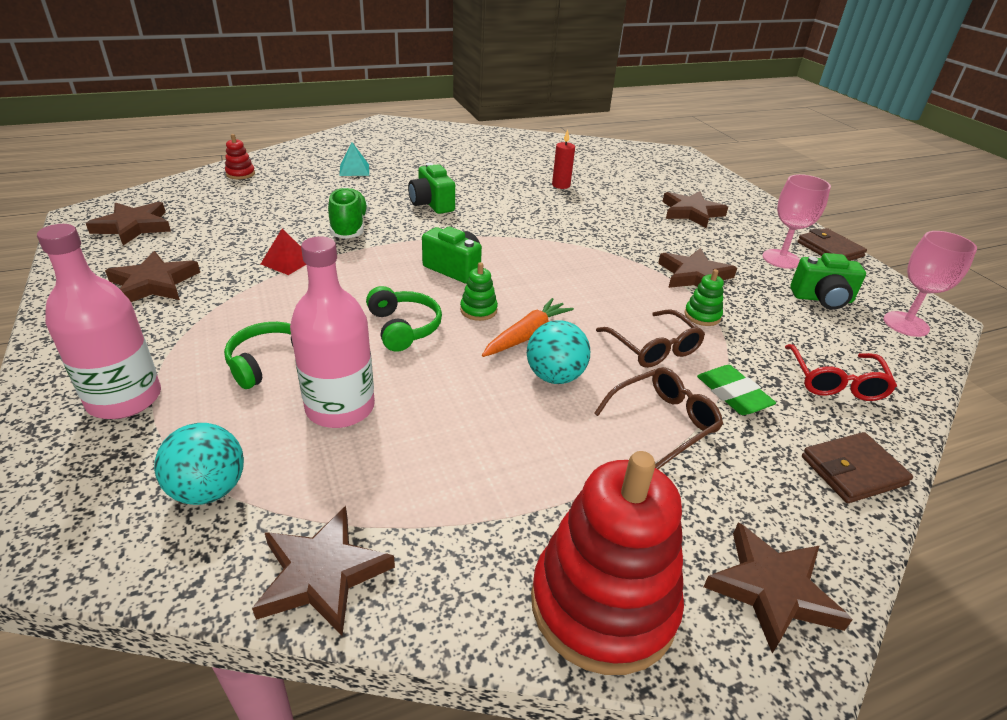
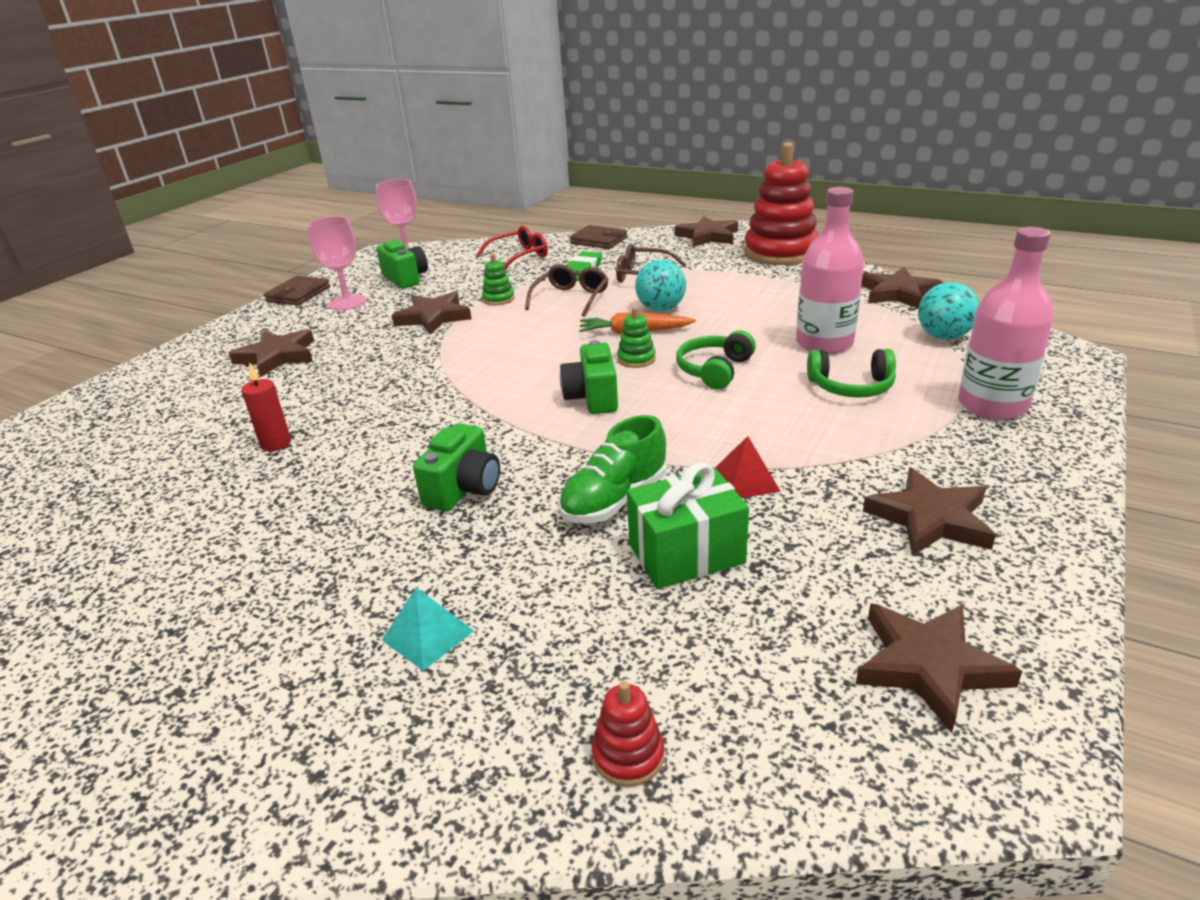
camera: 125 degrees left, 5 degrees down
(283, 222) = (686, 553): none -> green gift

